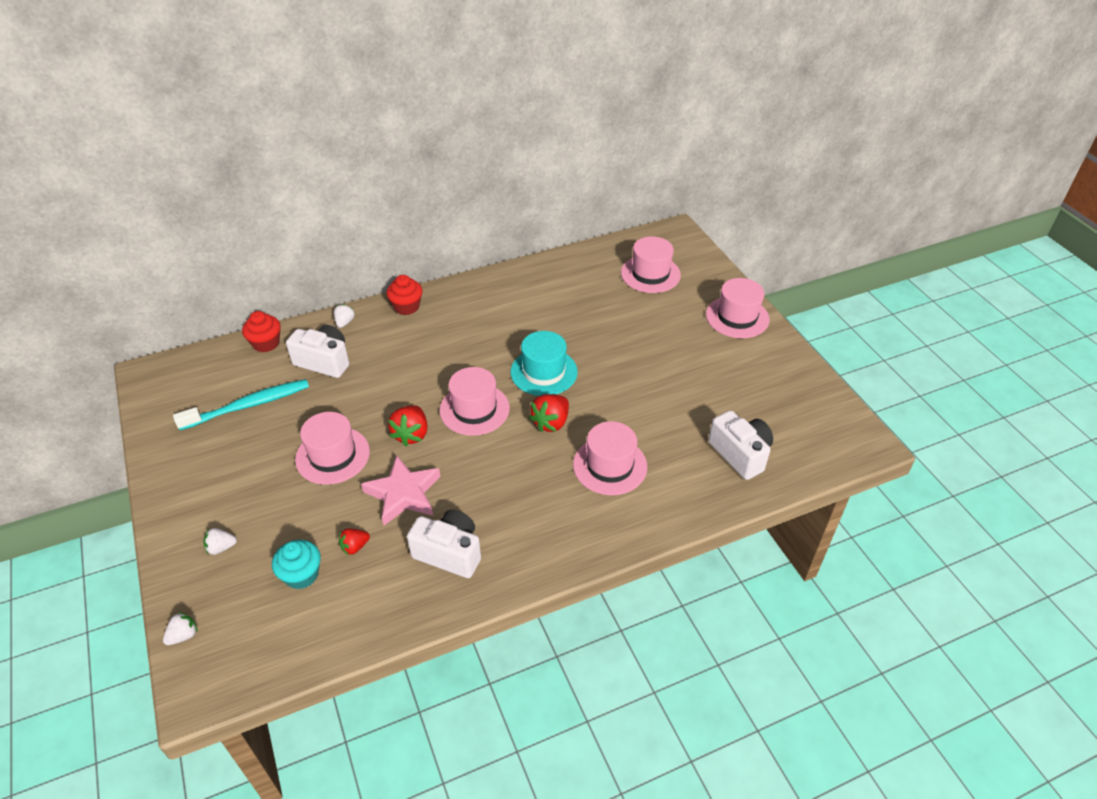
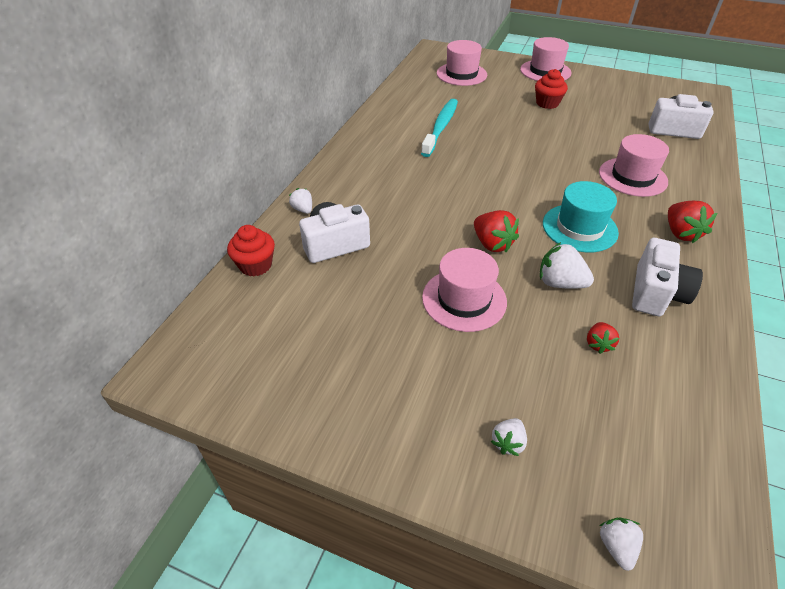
camera: 45 degrees left, 0 degrees up
(248, 405) = (324, 319): turquoise toothbrush -> turquoise toothbrush (440, 127)
(301, 575) = (603, 398): turquoise cupcake -> none
(403, 494) = (560, 283): pink star -> white strawberry
(406, 307) = (335, 172): red cupcake -> red cupcake (547, 103)
(449, 553) = (656, 293): white camera -> white camera turned 135 degrees clockwise
(474, 409) = (502, 201): pink hat -> none
(544, 372) = (501, 154): turquoise hat -> turquoise hat (579, 228)
(551, 422) = (560, 177): red strawberry -> red strawberry (681, 233)

